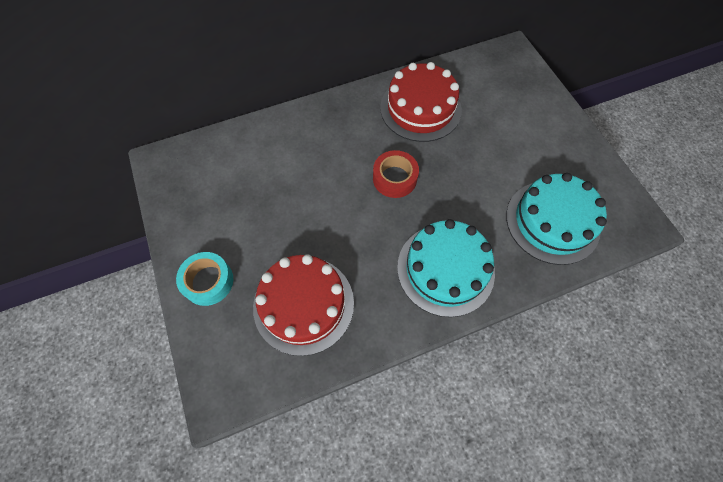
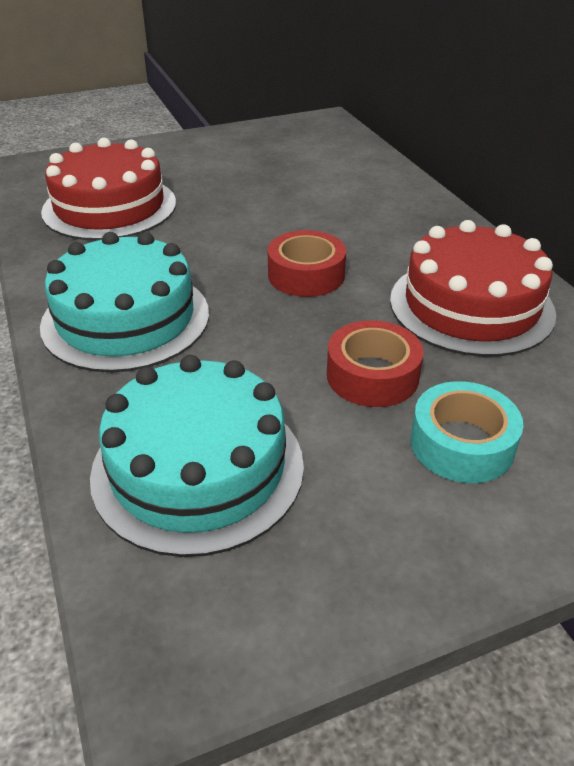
camera: 90 degrees right, 25 degrees down
(208, 281) = (159, 154): turquoise tape -> turquoise tape (462, 444)
(480, 153) = (372, 375): none -> red tape

